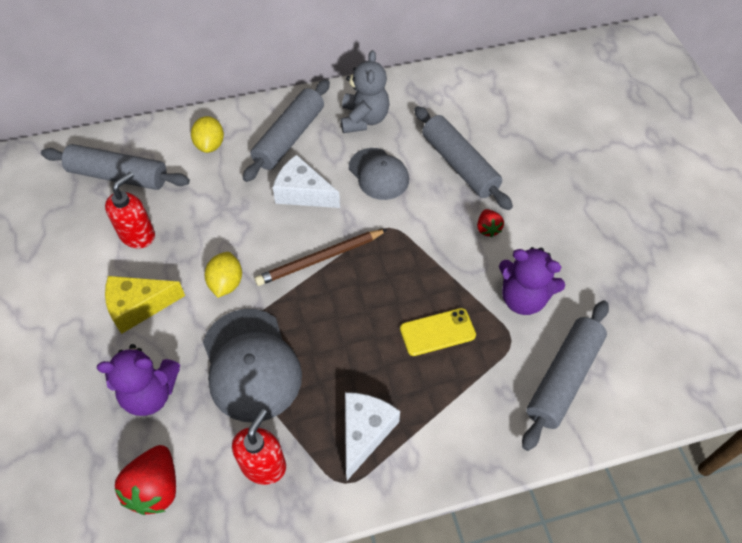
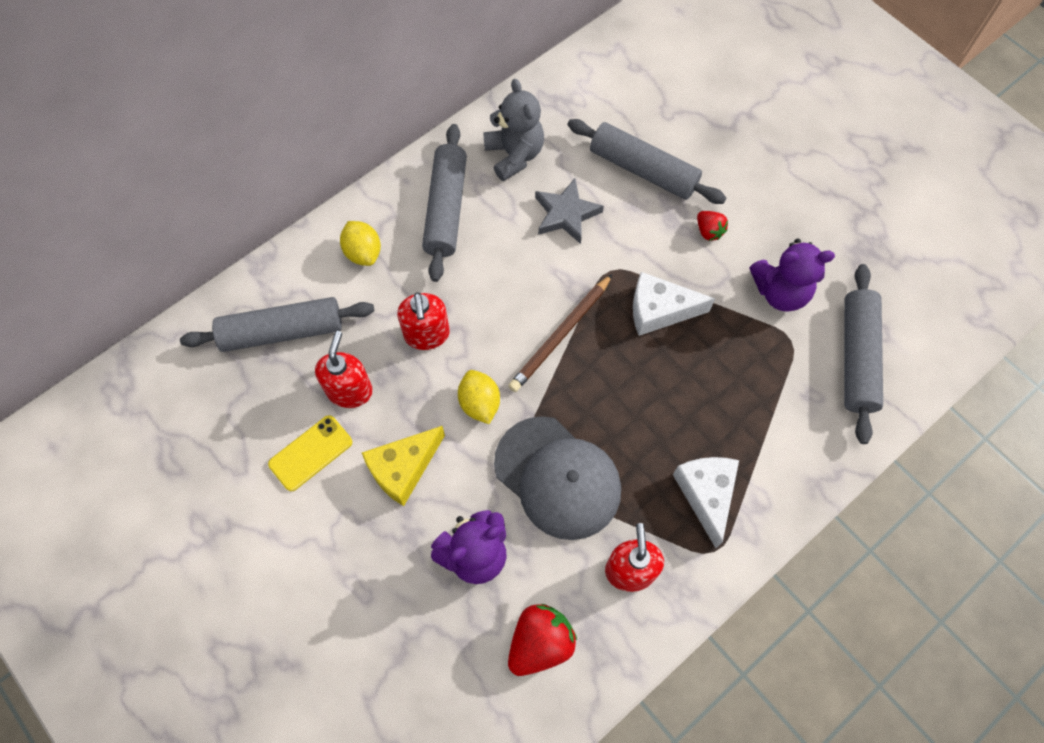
camera: 25 degrees left, 10 degrees up
(155, 488) = (540, 643): red strawberry -> red strawberry turned 120 degrees counterclockwise
(219, 218) = (427, 335): none -> red soap dispenser
(303, 193) = (499, 268): white cheese -> white cheese (659, 310)
(378, 174) = (566, 214): grey cap -> grey star
(437, 332) = (718, 363): yellow phone -> yellow phone (310, 453)

